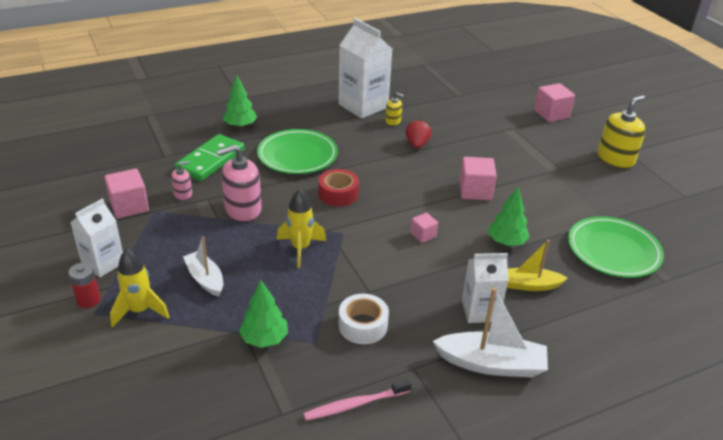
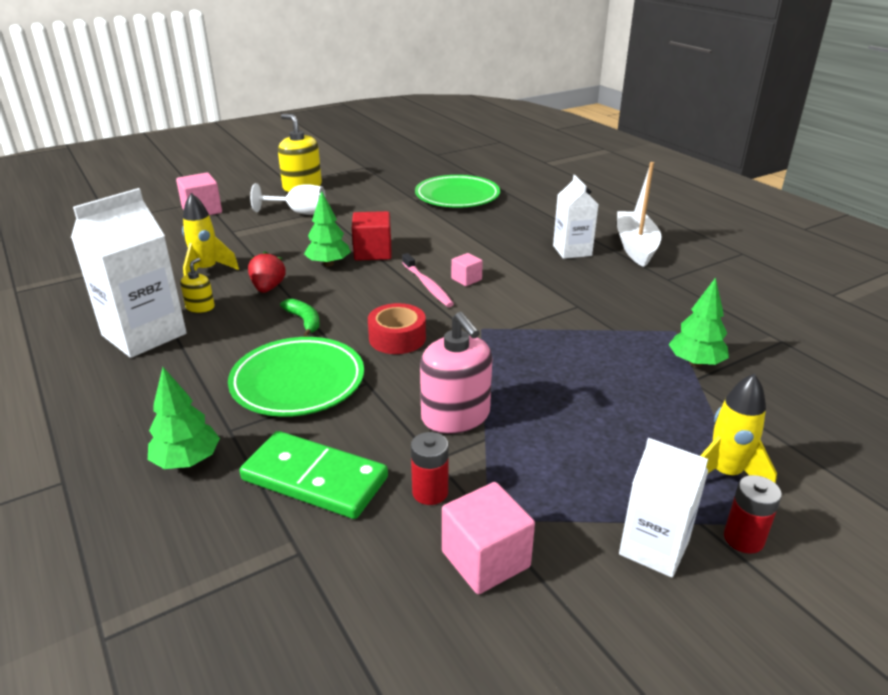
camera: 95 degrees left, 5 degrees down
(183, 194) = (430, 492): pink soap dispenser -> red battery
(205, 279) = (626, 425): white boat -> none
(300, 248) = (526, 356): yellow rocket -> yellow rocket (207, 271)
(355, 404) = (735, 304): pink toothbrush -> pink toothbrush (427, 286)
(363, 325) = (632, 306): white tape -> none
(368, 158) = (304, 321): none -> green banana
(417, 144) = (268, 288): red strawberry -> red strawberry turned 90 degrees clockwise
(475, 191) = (373, 252): pink cube -> red cube
(506, 242) = (461, 238): green tree -> green tree (328, 264)
(529, 285) = (523, 230): yellow boat -> none
(554, 157) = (299, 213): none -> white goblet

